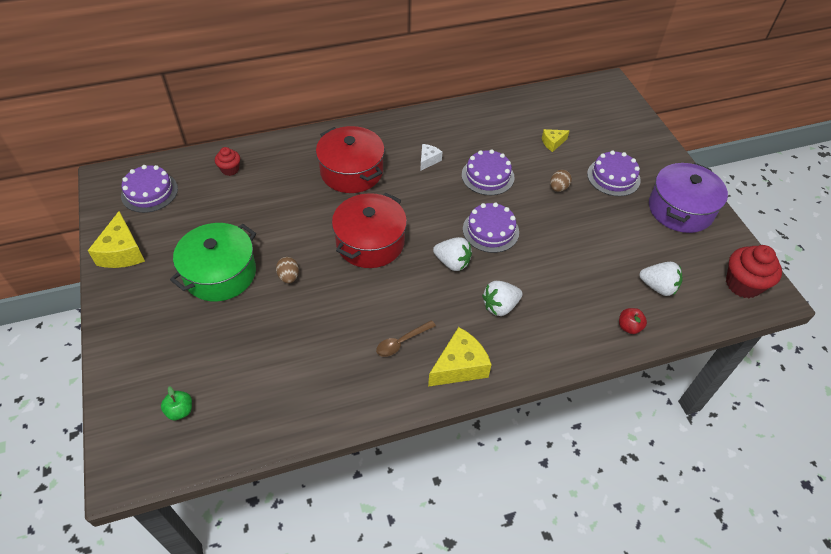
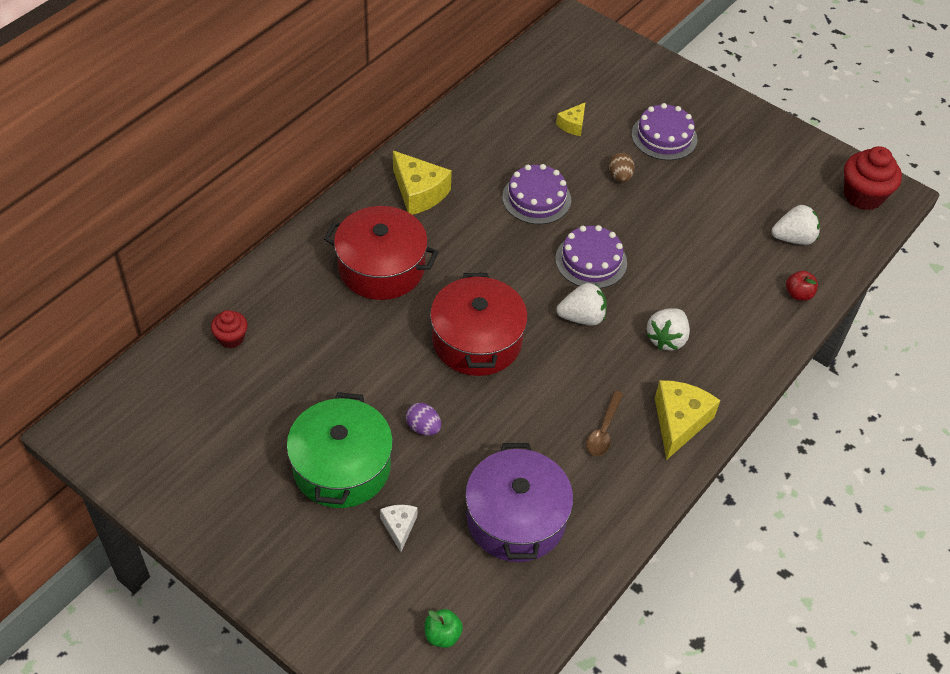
camera: 35 degrees left, 0 degrees up
(122, 252) = (196, 508): yellow cheese -> yellow cheese (419, 193)
(149, 192) = (155, 418): purple cake -> none
(289, 277) = (423, 427): brown egg -> purple egg
(428, 160) = (456, 211): white cheese -> white cheese (399, 527)
(680, 209) = (753, 142): purple pot -> purple pot (516, 518)

